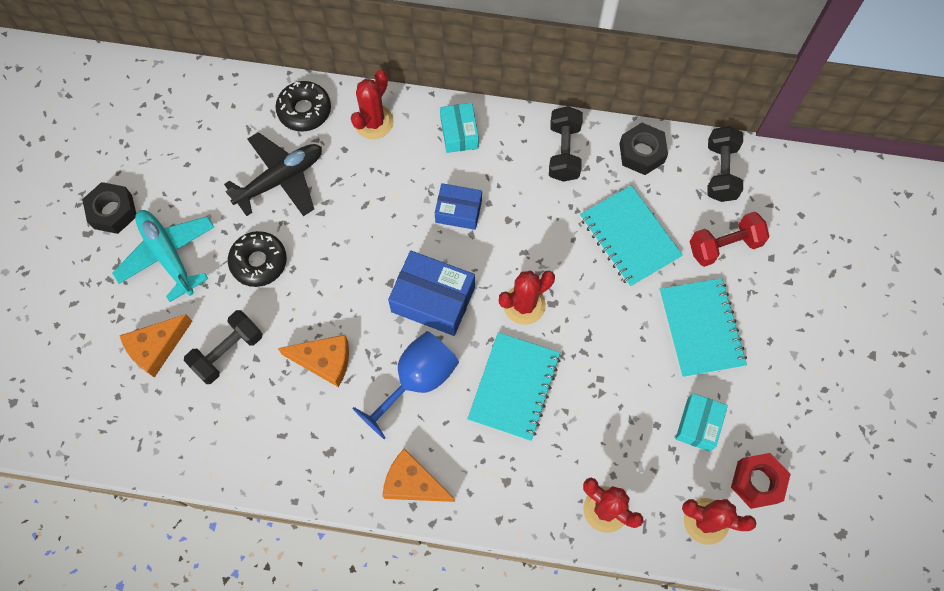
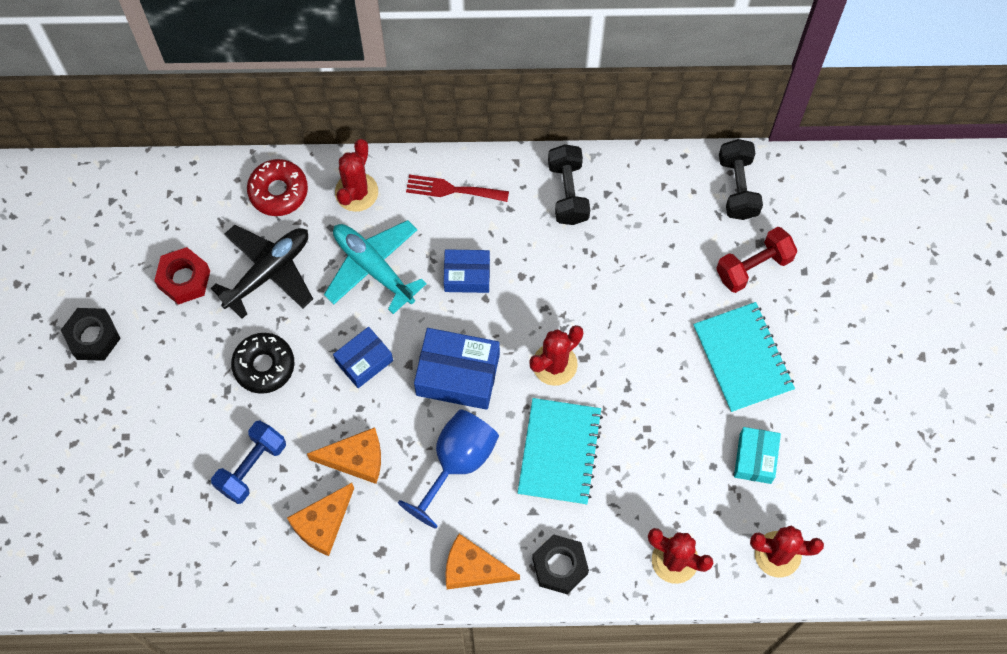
camera: 10 degrees left, 0 degrees up
(156, 347) = (174, 475): orange cheese -> orange cheese (322, 523)
(168, 255) = (164, 375): turquoise plane -> turquoise plane (373, 267)
(228, 352) = (251, 467): black dumbbell -> blue dumbbell
(304, 110) = (278, 191): black donut -> red donut
(350, 273) = (364, 361): none -> blue box
(459, 133) = (452, 189): turquoise box -> red fork
(629, 237) = (653, 274): turquoise notebook -> none
(641, 153) = (651, 180): black nut -> black nut (559, 566)
(757, 482) = (823, 506): red nut -> red nut (184, 279)

